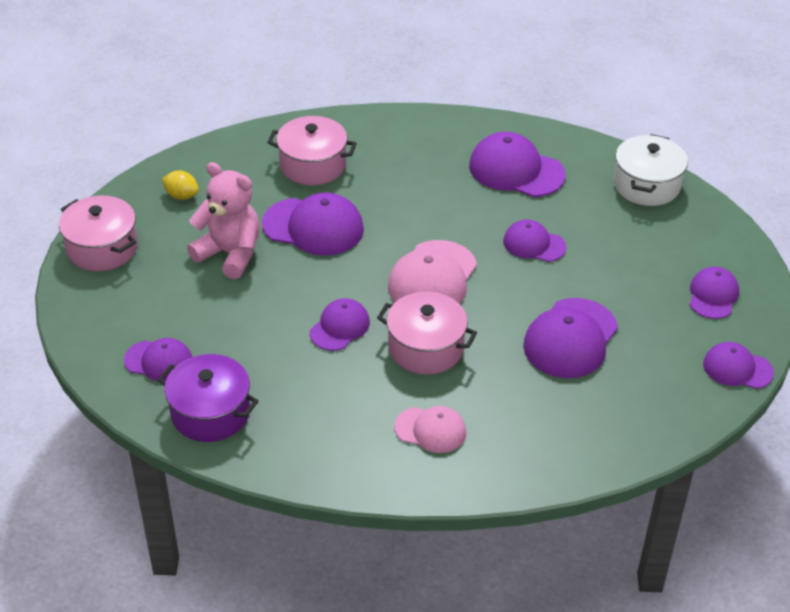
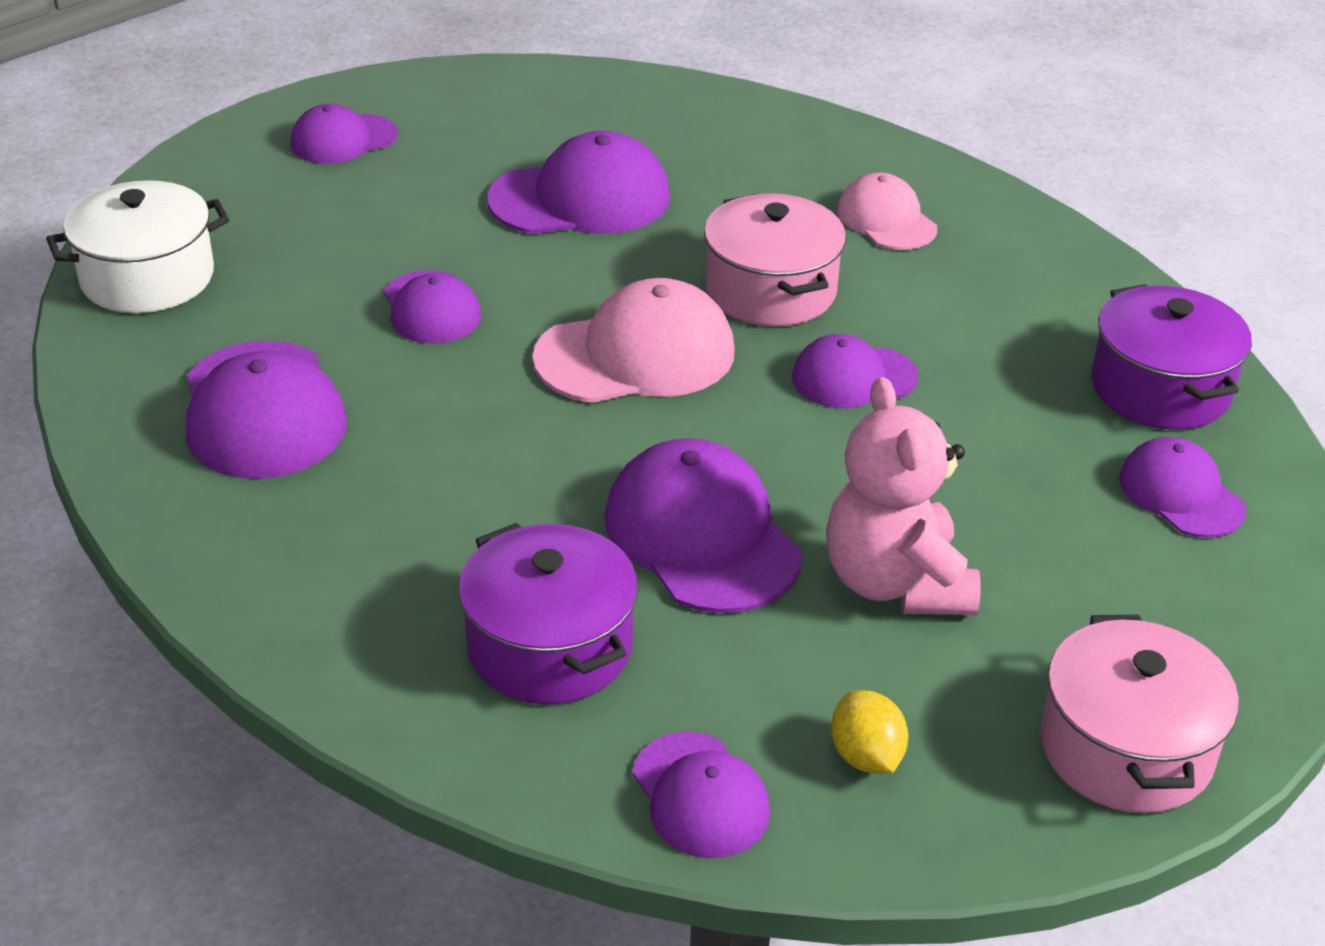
camera: 135 degrees left, 5 degrees down
(313, 165) = (549, 647): pink pot -> purple pot
(737, 368) = (459, 82): purple cap -> purple cap (700, 795)

